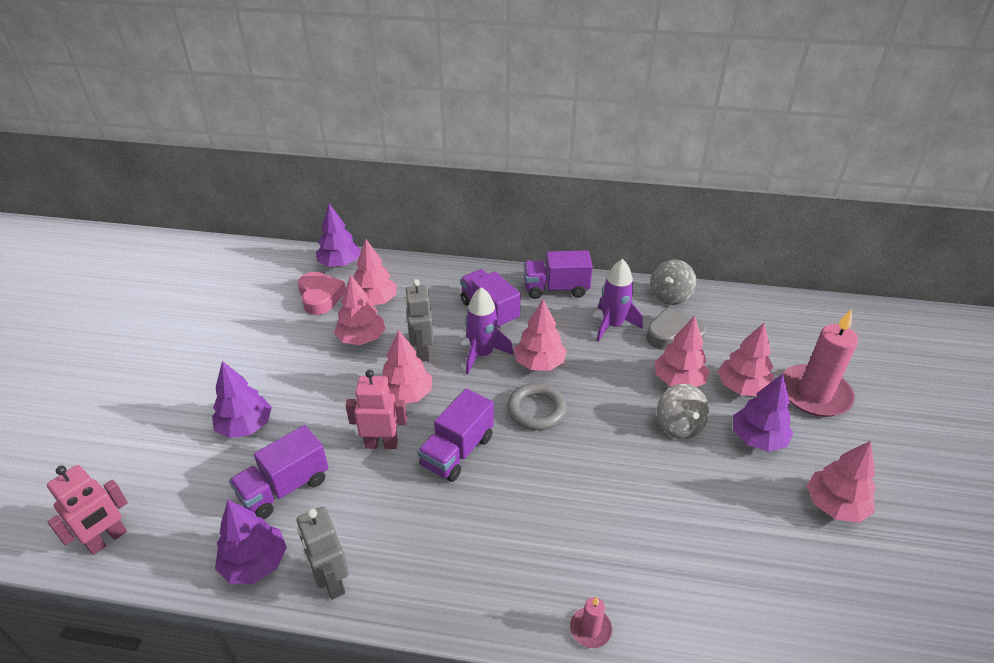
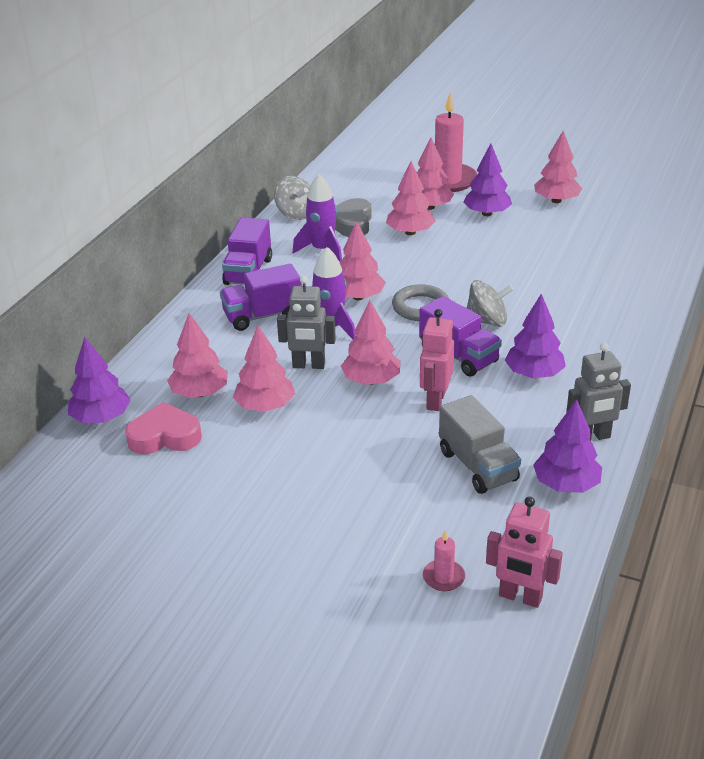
camera: 75 degrees left, 5 degrees down
(107, 540) = (520, 597): pink robot -> pink robot turned 150 degrees clockwise
(245, 426) = (379, 497): purple tree -> purple tree (533, 374)
(284, 488) = (478, 466): purple truck -> grey truck
(590, 629) = (646, 315): pink candle -> pink candle (443, 577)
(679, 426) = (462, 243): grey spinning top -> grey spinning top (487, 321)

